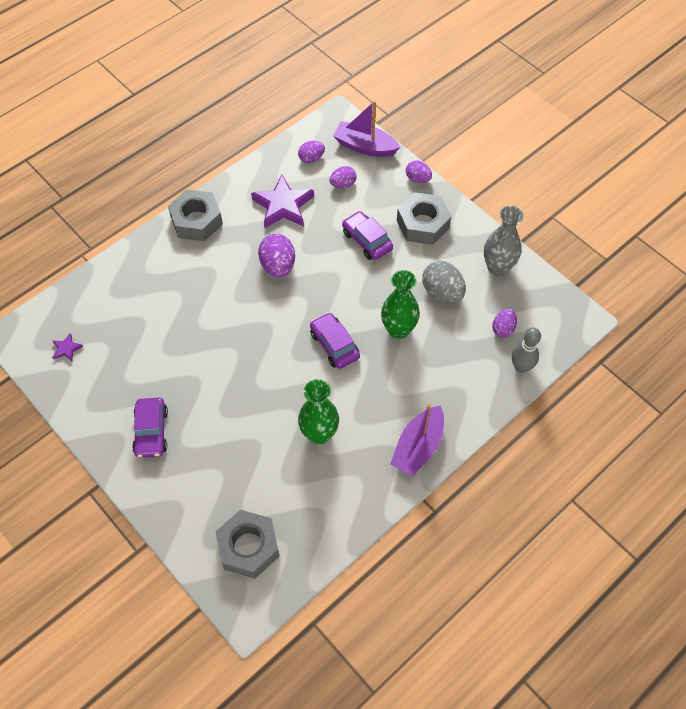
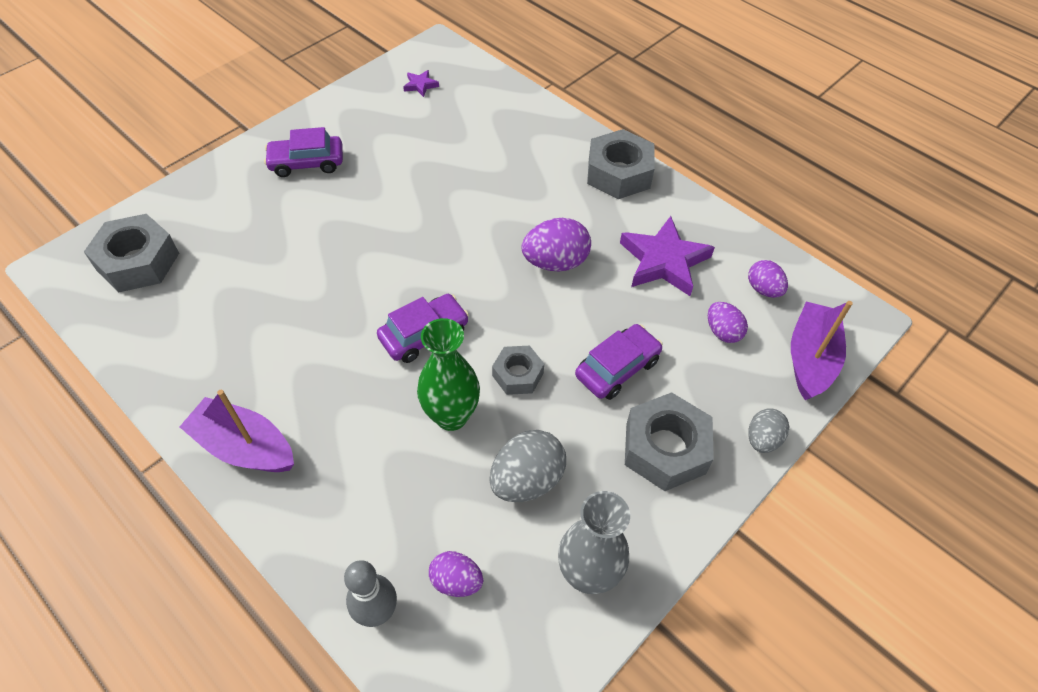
camera: 85 degrees right, 5 degrees down
(319, 434) = (283, 324): green vase -> none
(369, 293) = (517, 374): none -> grey nut
(418, 179) = (762, 439): purple egg -> grey egg

